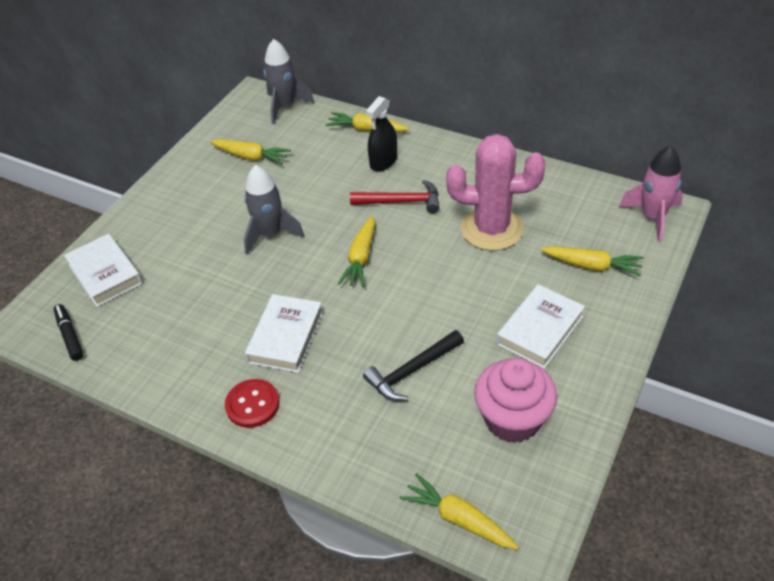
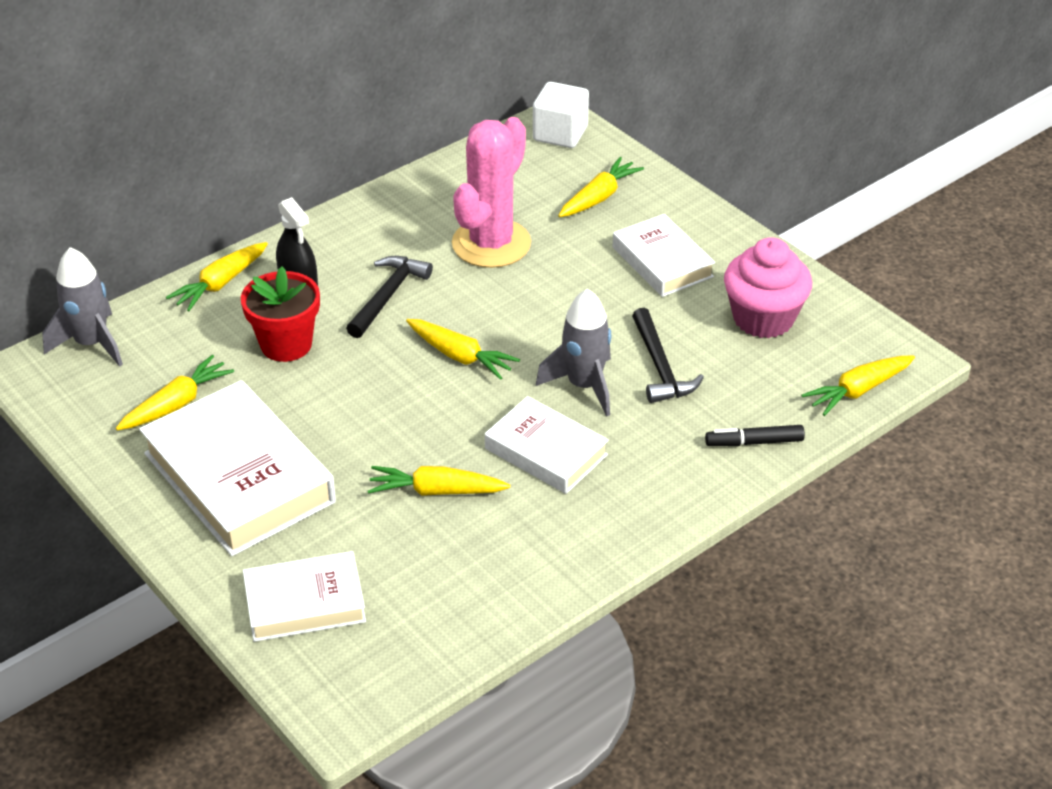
camera: 70 degrees left, 5 degrees down
(70, 336) = (403, 659): black marker -> black marker (754, 442)
(200, 206) = (239, 478): none -> white book
(223, 295) = (436, 491): none -> yellow carrot
(252, 404) = (632, 504): red button -> none
(270, 234) = (354, 422): grey rocket -> grey rocket (584, 386)
(327, 177) = (286, 344): none -> red flower pot
(401, 202) = (388, 296): red hammer -> black hammer
(652, 217) = (560, 134): pink rocket -> white cube

